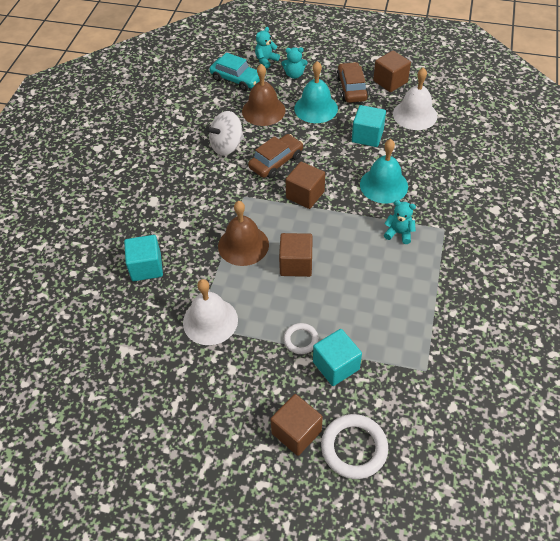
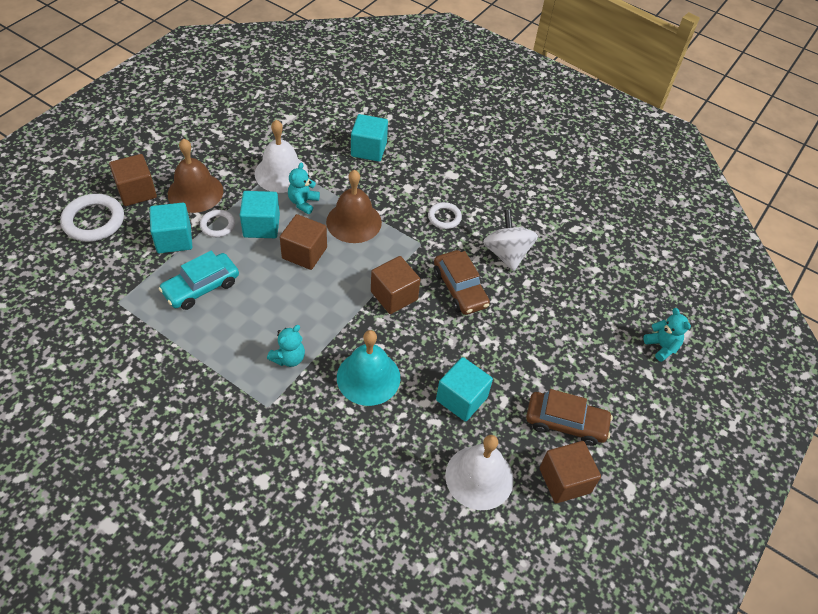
camera: 105 degrees right, 0 degrees up
(207, 190) = (444, 217): none -> white ring
(236, 79) = (630, 301): turquoise car -> turquoise car (201, 287)
(263, 111) = (556, 308): brown bell -> brown bell (195, 192)
(283, 307) = (261, 226): none -> turquoise cube
(294, 75) = (619, 367): turquoise teddy bear -> turquoise teddy bear (303, 202)
(316, 108) = (540, 364): turquoise bell -> none

